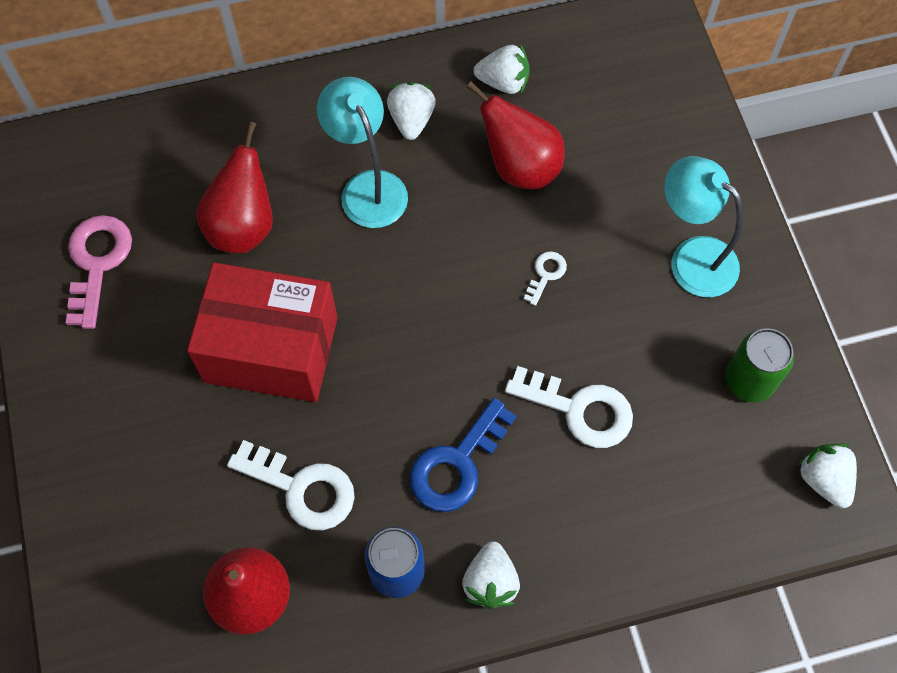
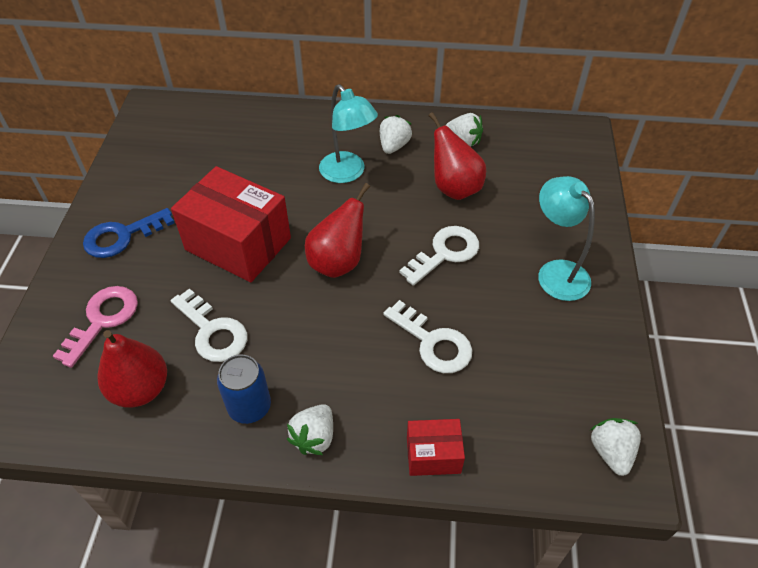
camera: 20 degrees right, 15 degrees down
(97, 262) = (159, 168): pink key -> pink key (102, 320)
(243, 226) = (258, 173): red pear -> red pear (338, 262)
(368, 187) = (348, 173): turquoise lamp -> turquoise lamp turned 150 degrees clockwise
(457, 464) = (327, 350): blue key -> blue key (122, 236)
(546, 274) = (445, 253): white key -> white key, size x1.99
(633, 554) = (433, 455): none -> red box
(749, 381) = (572, 363): green can -> none

